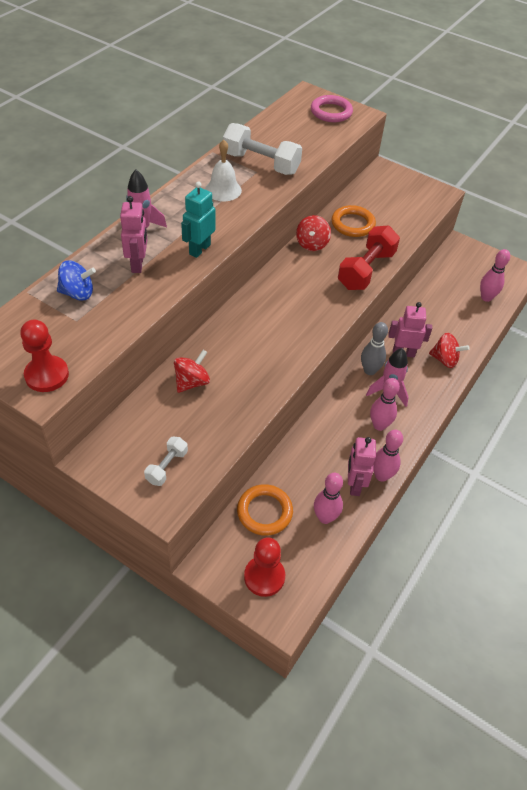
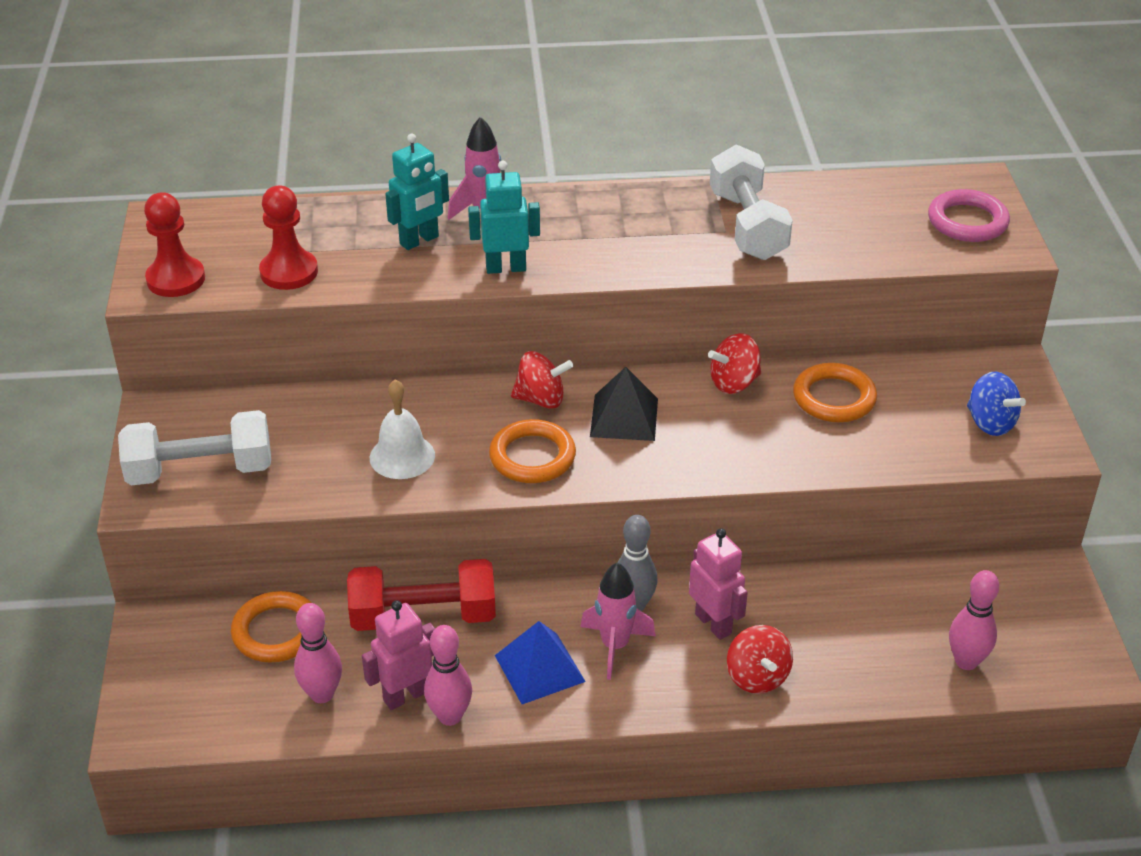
camera: 55 degrees right, 10 degrees down
(78, 293) = (320, 229): blue spinning top -> blue spinning top (990, 423)
(138, 264) = (419, 240): pink robot -> turquoise robot
(167, 467) = (200, 470): white dumbbell -> white dumbbell, size x1.92
(192, 382) = (349, 418): red spinning top -> red spinning top (541, 399)
(223, 190) = (646, 226): white bell -> white bell (402, 456)
(264, 577) = (179, 684): red pawn -> red pawn (289, 272)
(293, 334) = (532, 457): none -> orange ring
(298, 289) = (624, 417): none -> black pyramid
(366, 270) = (751, 459): red dumbbell -> red dumbbell (423, 616)
(379, 425) = (539, 668): pink bowling pin -> blue pyramid

